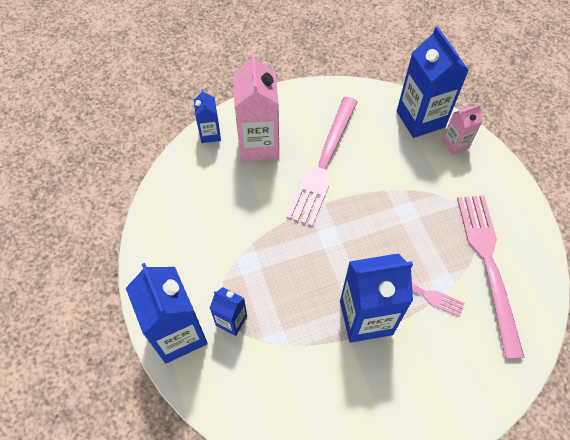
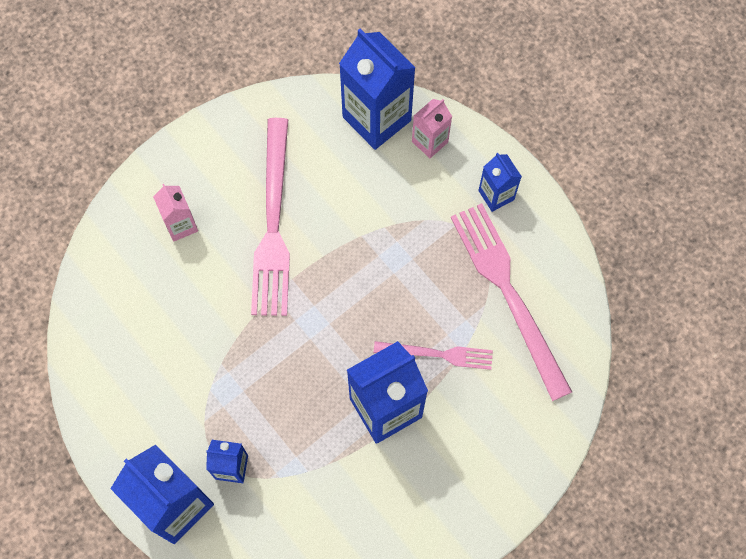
camera: 20 degrees left, 10 degrees up
(210, 134) = (111, 231): blue carton -> blue carton (496, 195)
(259, 144) = (181, 225): pink carton -> pink carton, size x0.53

